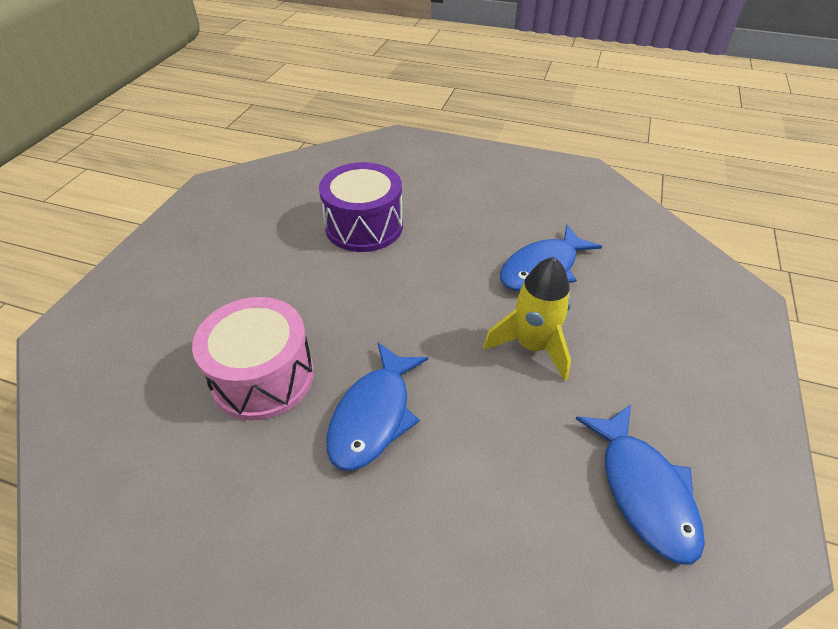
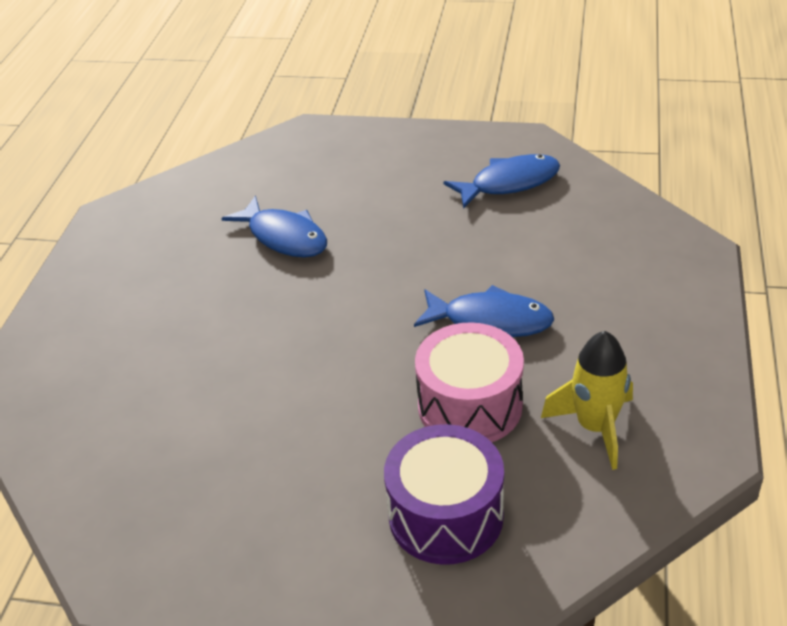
camera: 95 degrees left, 5 degrees down
(364, 226) = (219, 380): purple drum -> purple drum (446, 515)
(532, 346) = (389, 238): yellow rocket -> yellow rocket (595, 427)

